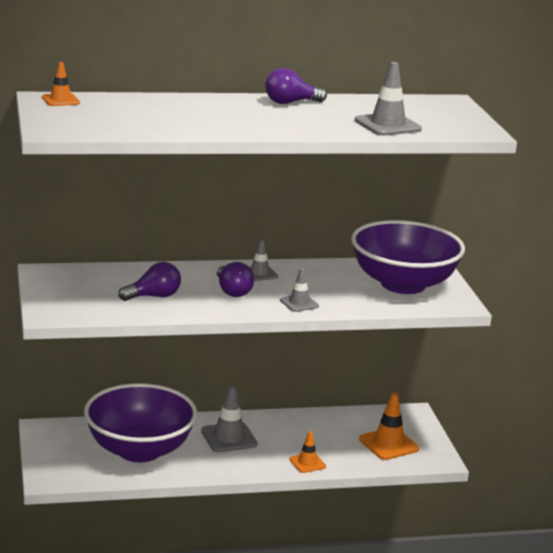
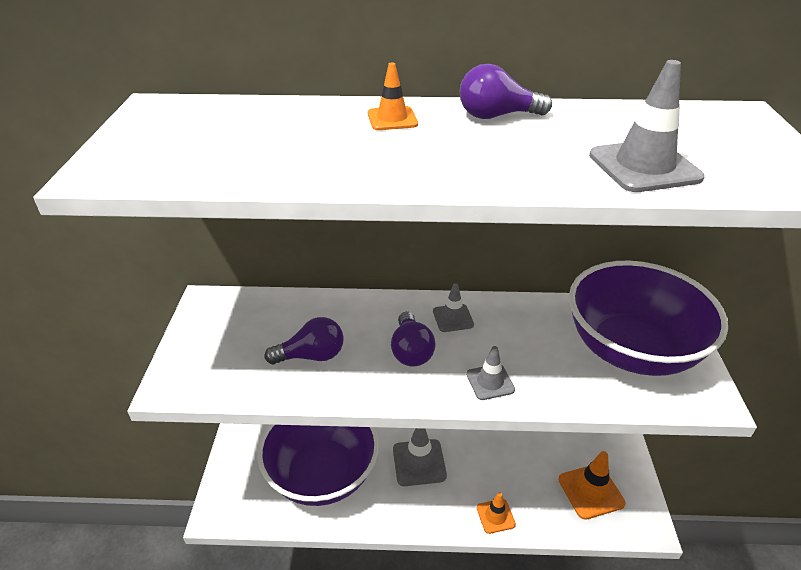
camera: 15 degrees right, 15 degrees up
(60, 100) = (172, 110): orange traffic cone -> orange traffic cone (392, 119)

